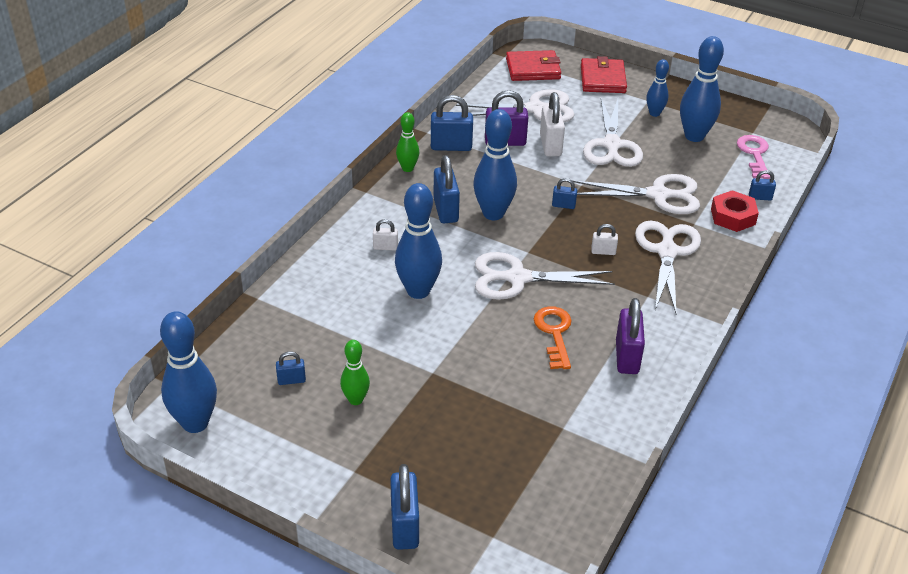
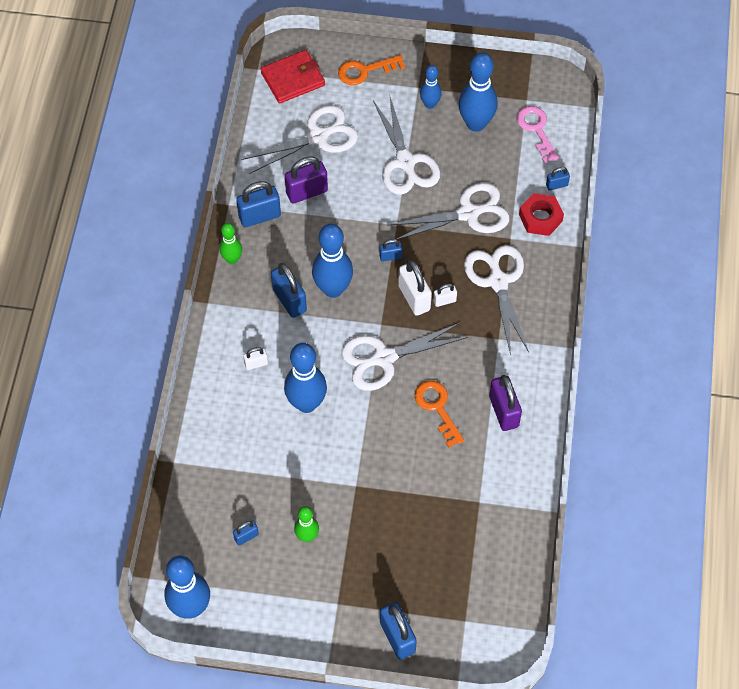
camera: 20 degrees left, 20 degrees up
(550, 145) = (350, 182): white padlock -> white padlock (414, 298)
(602, 79) = (365, 71): red wallet -> orange key

